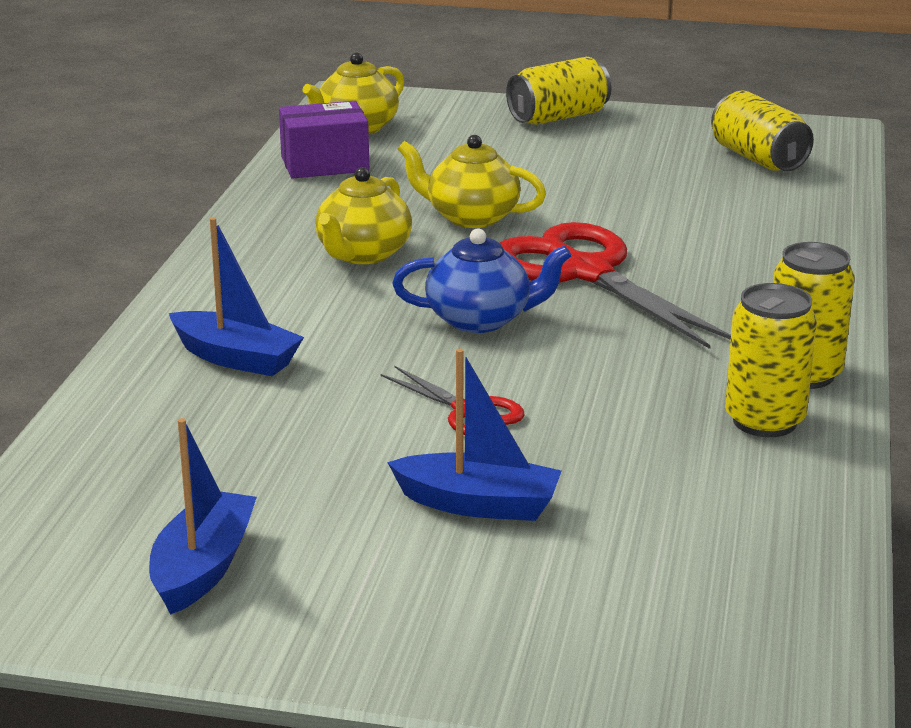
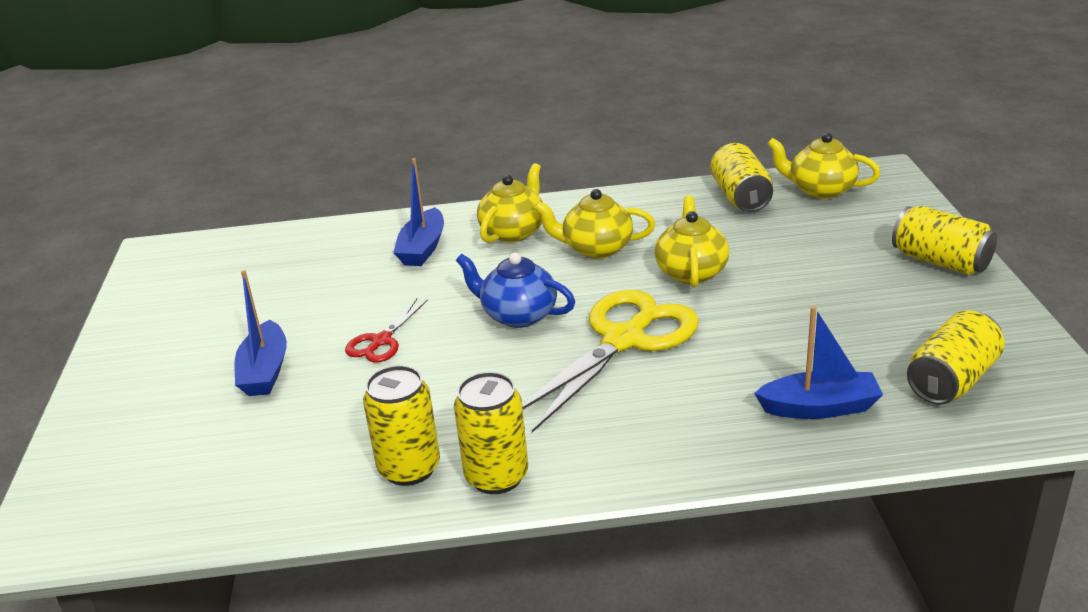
camera: 75 degrees right, 5 degrees up
(203, 567) = (187, 303): blue boat -> blue boat (819, 407)
(260, 294) = (513, 232): none -> yellow teapot
(324, 164) = (740, 197): purple box -> yellow can
(480, 320) = (518, 315): blue teapot -> blue teapot turned 135 degrees clockwise
(585, 273) = (624, 340): red scissors -> yellow scissors

